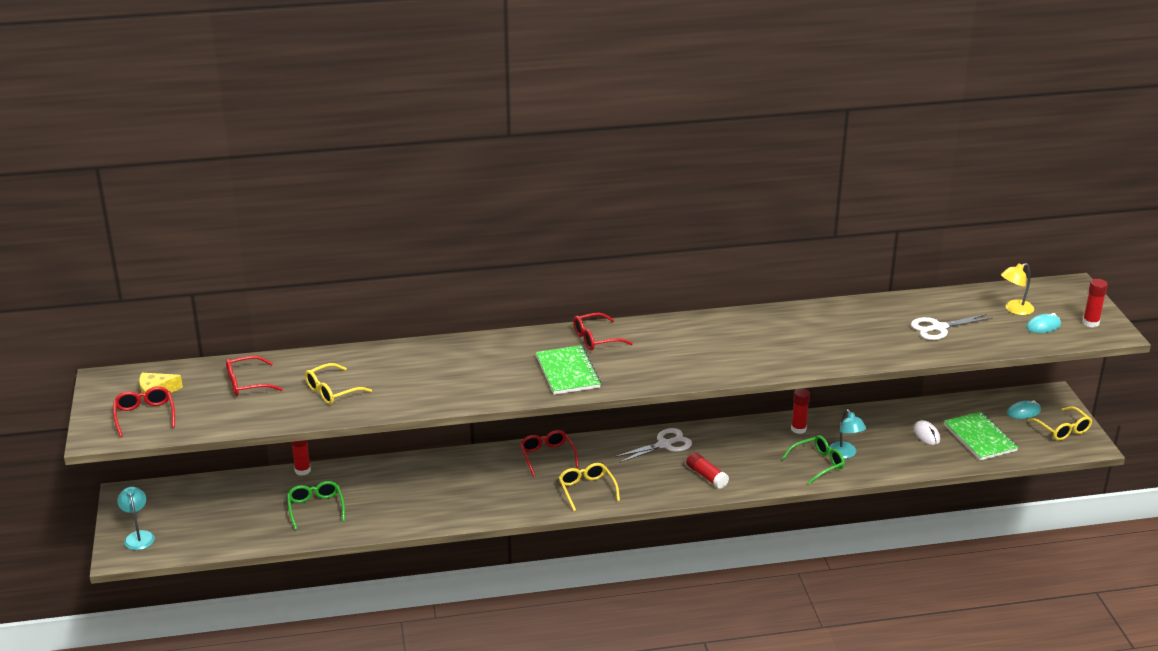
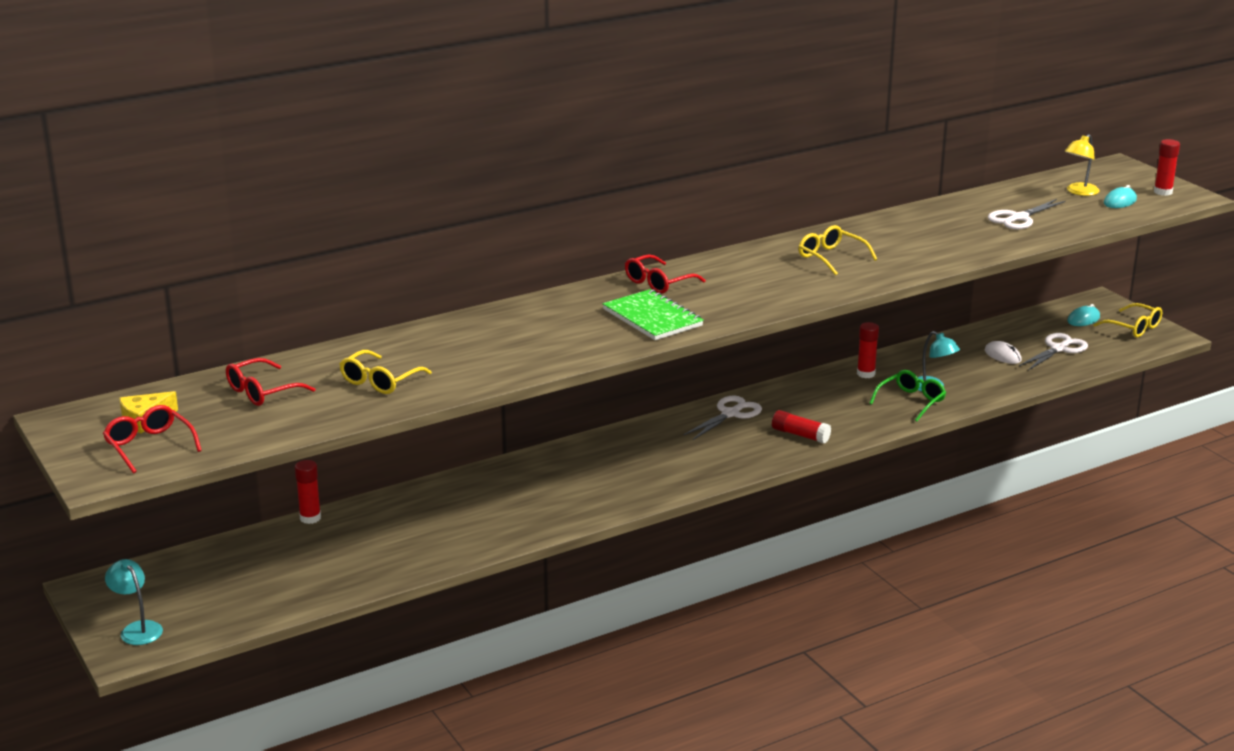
camera: 20 degrees left, 5 degrees down
(316, 508) = (356, 553): green glasses -> none
(547, 456) = (604, 449): red glasses -> none
(587, 490) = (675, 473): yellow glasses -> yellow glasses (831, 258)
(980, 438) = (1058, 349): green notebook -> white scissors

